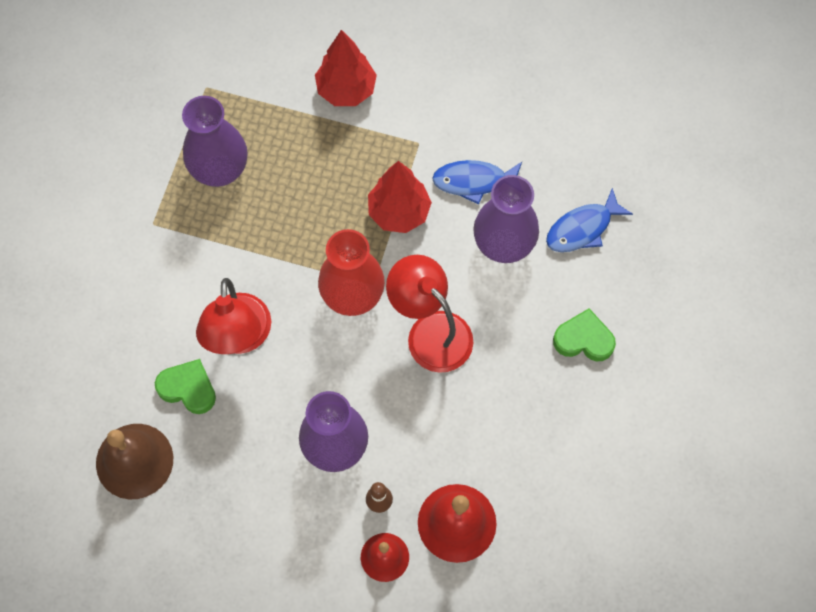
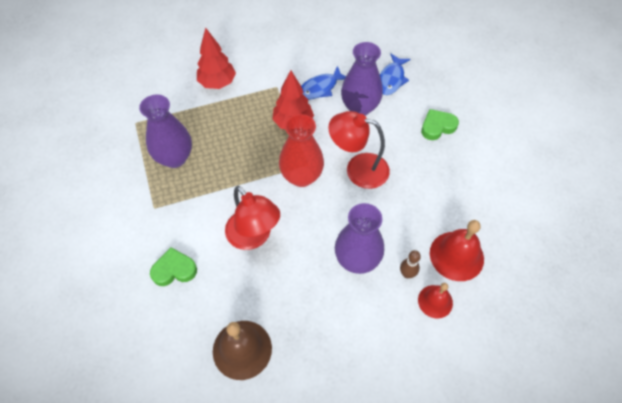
camera: 35 degrees left, 10 degrees down
(188, 388) = (244, 284): green heart -> green heart (174, 270)

